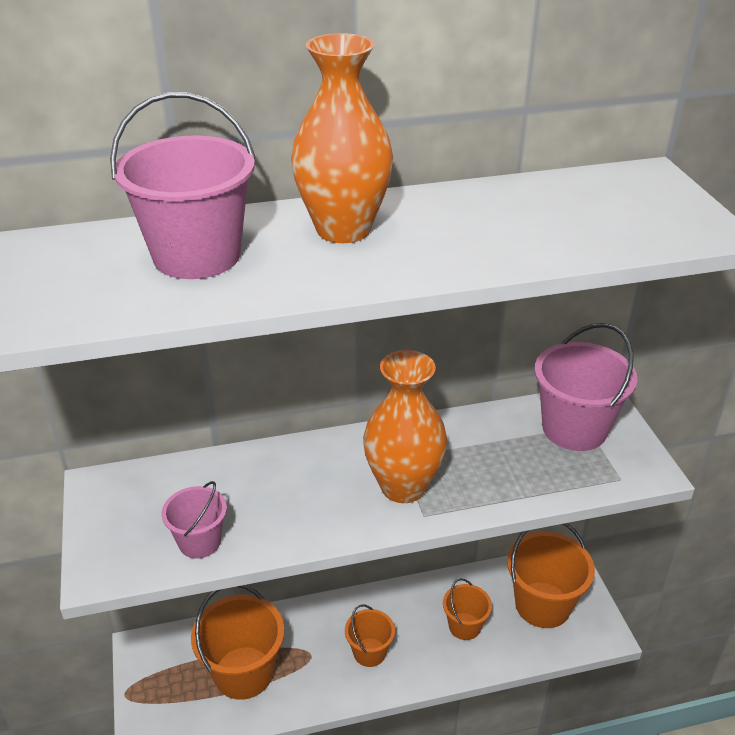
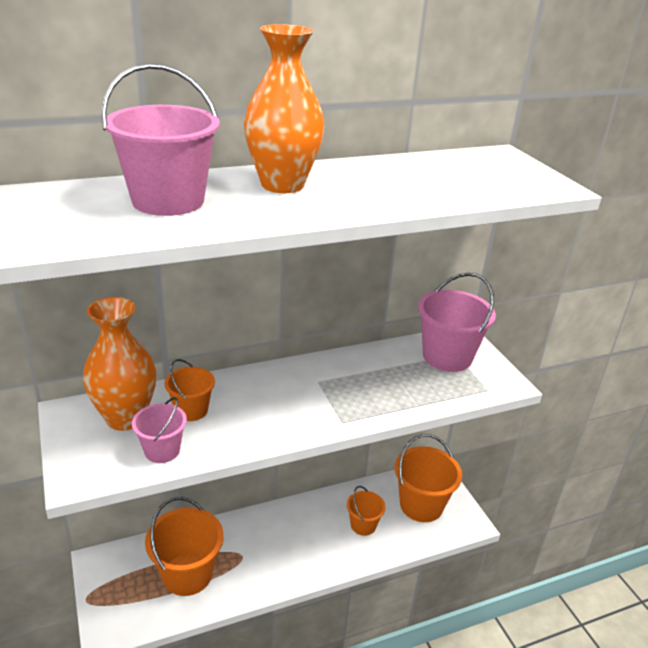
camera: 10 degrees left, 5 degrees down
(369, 652) = (290, 550): orange bucket -> orange bucket (191, 410)
(403, 487) = (323, 402): orange vase -> orange vase (125, 418)

